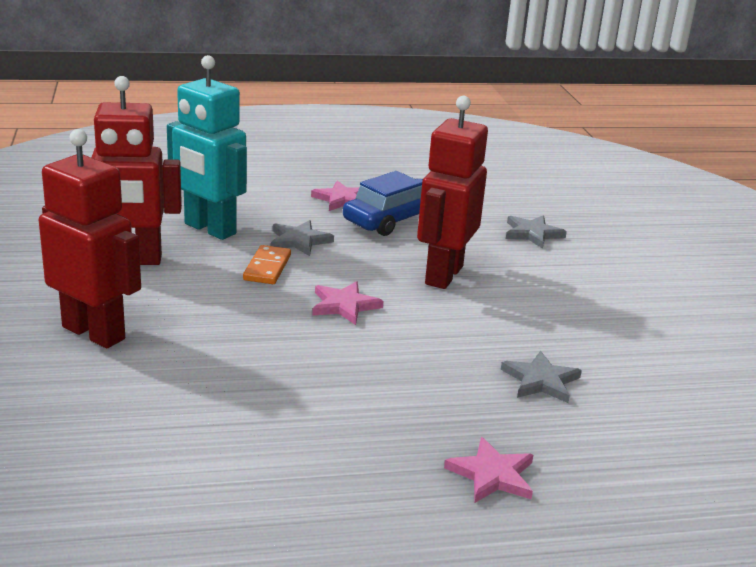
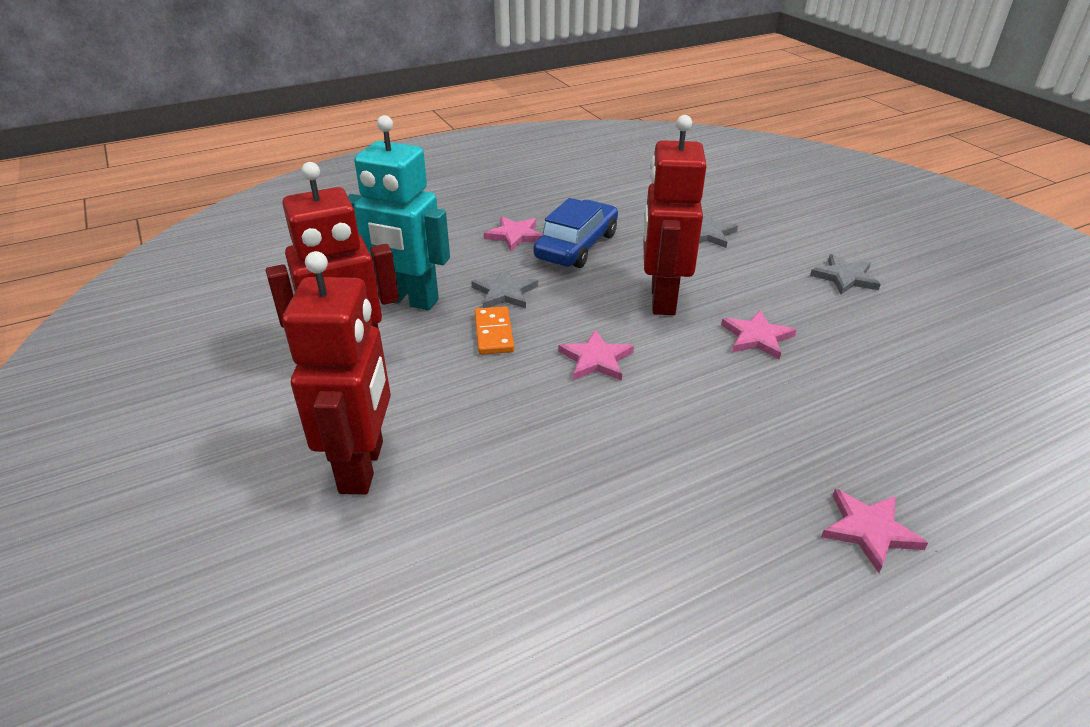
camera: 15 degrees left, 10 degrees up
(94, 332) = (363, 467): red robot -> red robot turned 75 degrees clockwise
(511, 322) = (757, 337): none -> pink star
(541, 381) = (829, 399): grey star -> grey star (845, 277)

